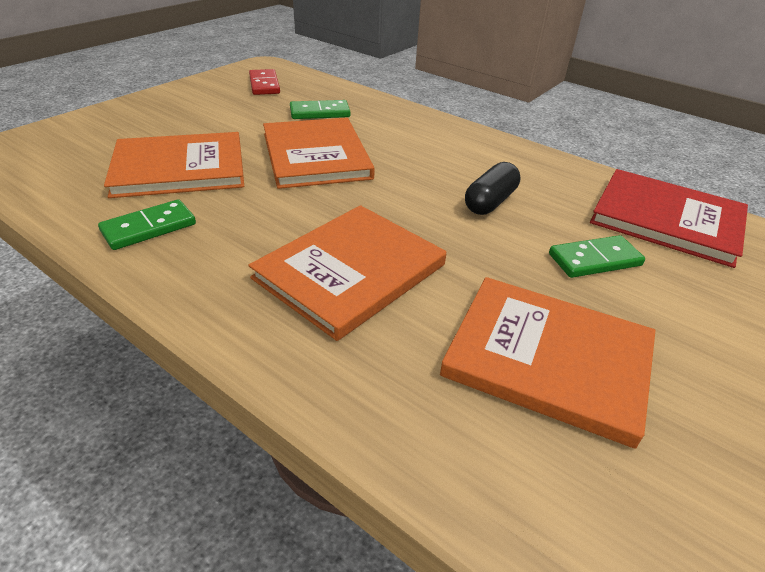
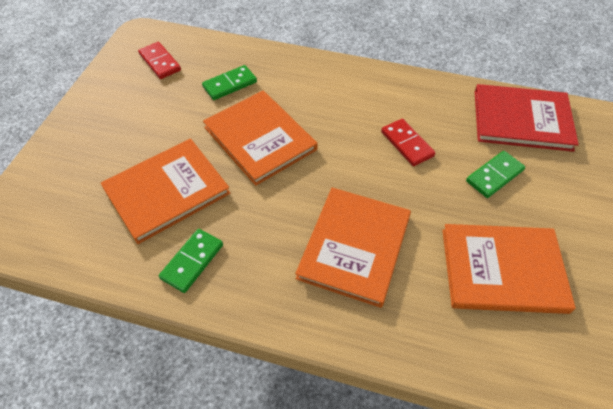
camera: 20 degrees left, 15 degrees up
(490, 202) = (407, 144): black capsule -> red domino

